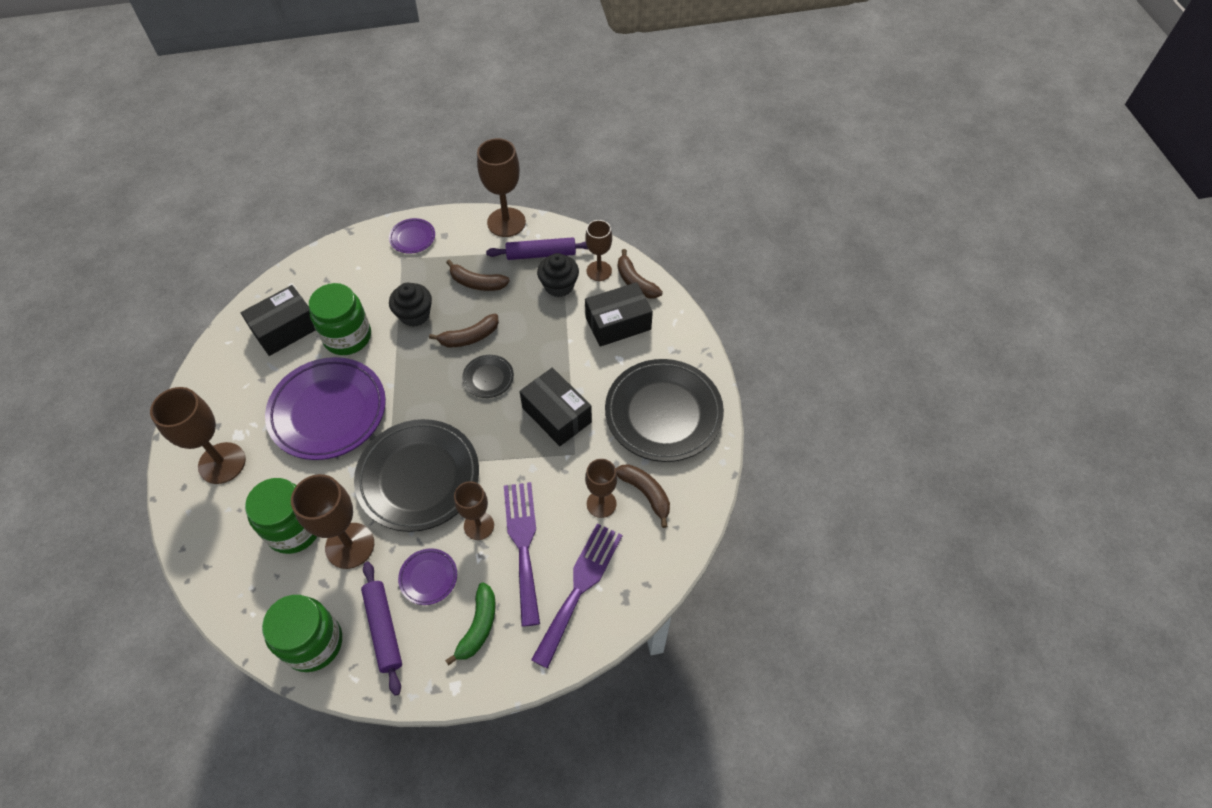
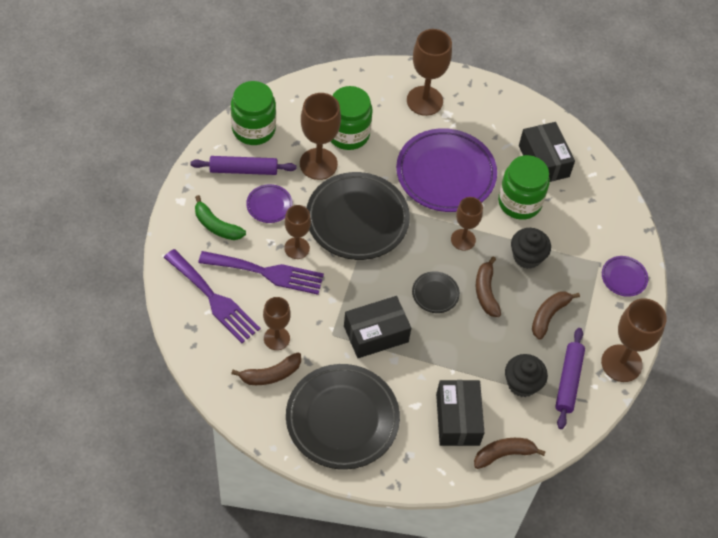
camera: 105 degrees right, 0 degrees up
(599, 271) = (529, 426): brown goblet -> brown goblet (463, 239)

